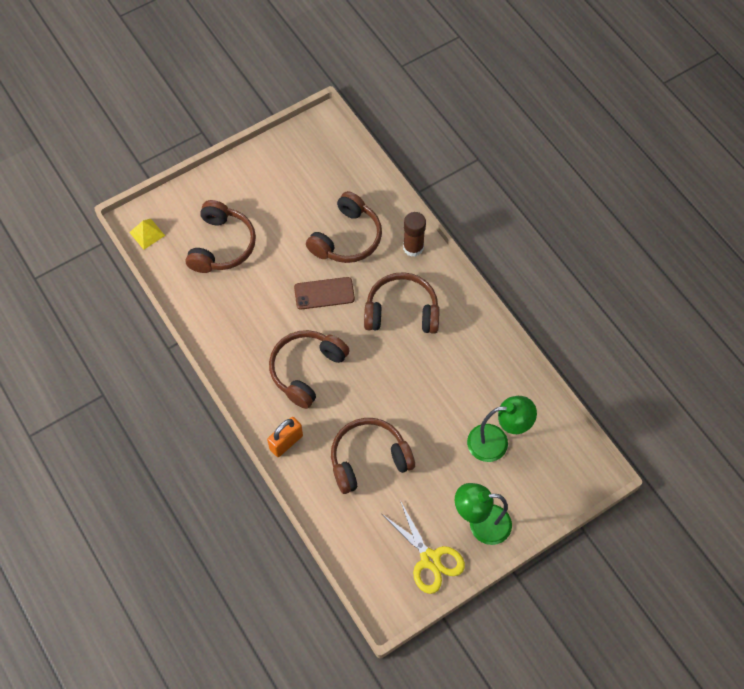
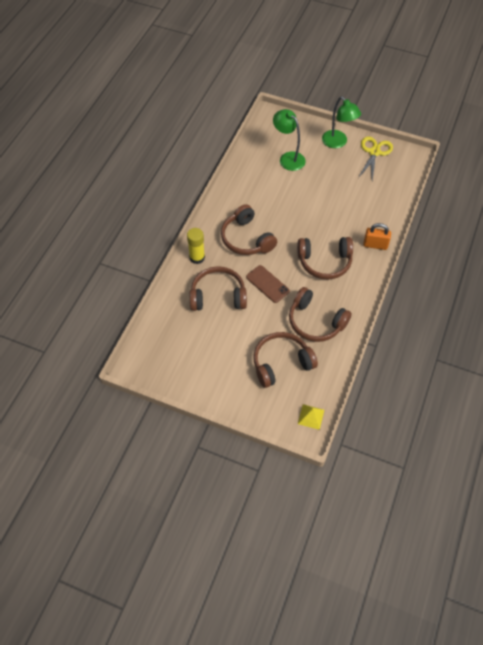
camera: 125 degrees left, 5 degrees down
(369, 459) = (348, 204): brown headphones -> brown headphones (315, 322)
(413, 248) = (197, 257): brown glue stick -> yellow glue stick

